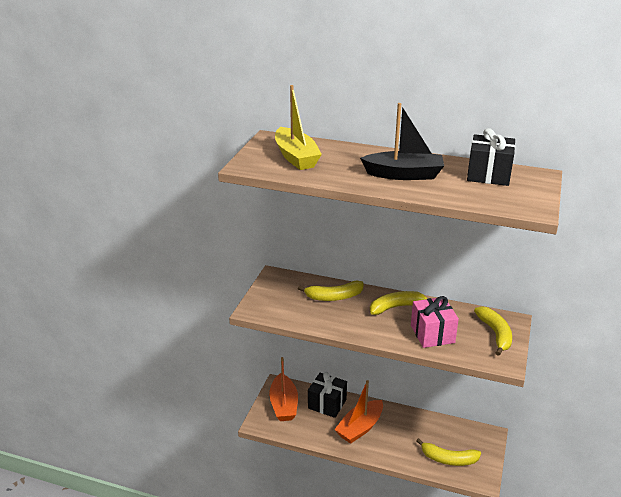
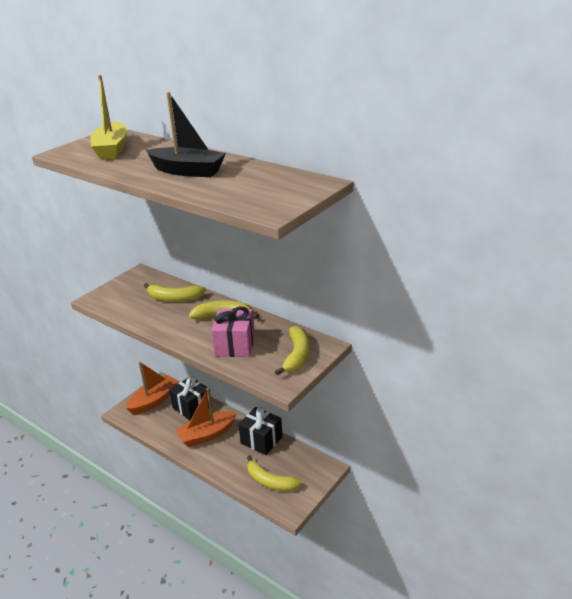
camera: 20 degrees right, 0 degrees up
(284, 405) = (154, 401): orange boat -> orange boat turned 150 degrees counterclockwise
(488, 175) = (269, 178): black gift -> black gift (261, 440)

